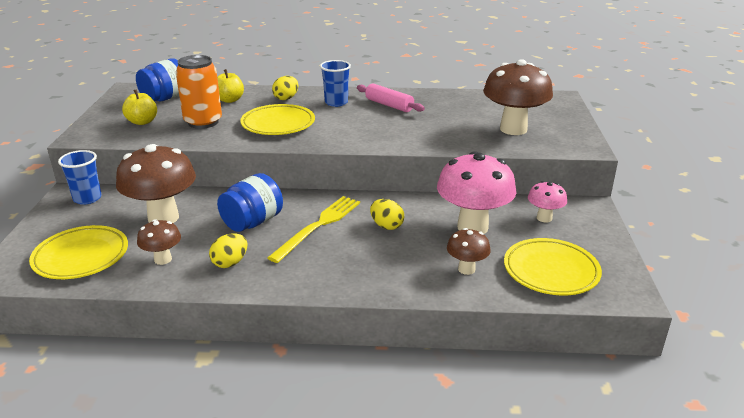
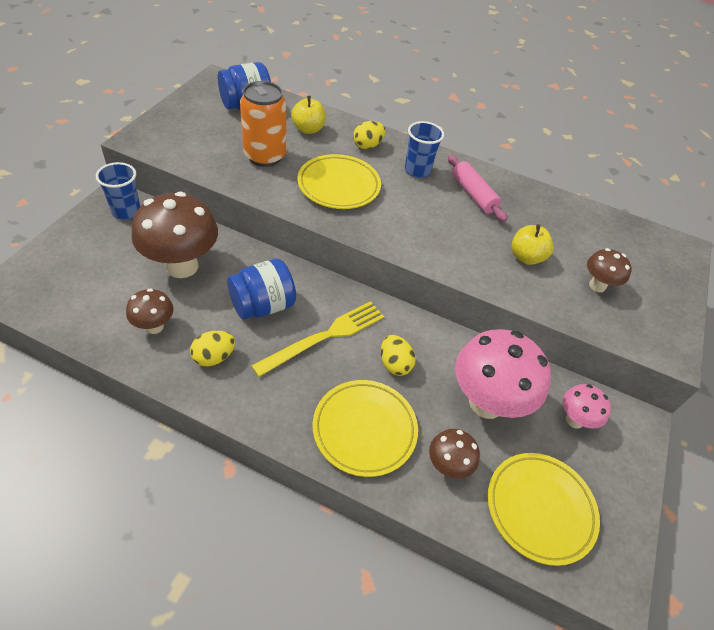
camera: 15 degrees right, 20 degrees up
(81, 257) = (84, 293): yellow plate -> yellow plate (364, 429)
(142, 122) = (206, 135): yellow apple -> yellow apple (526, 257)
(513, 129) = (597, 286): brown mushroom -> brown mushroom, size x0.51

